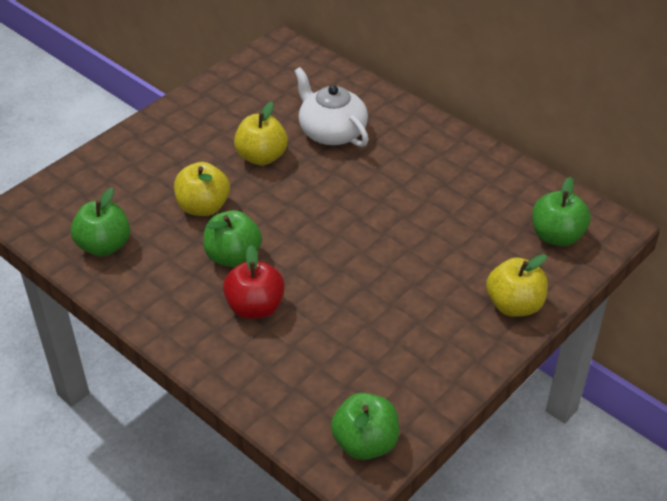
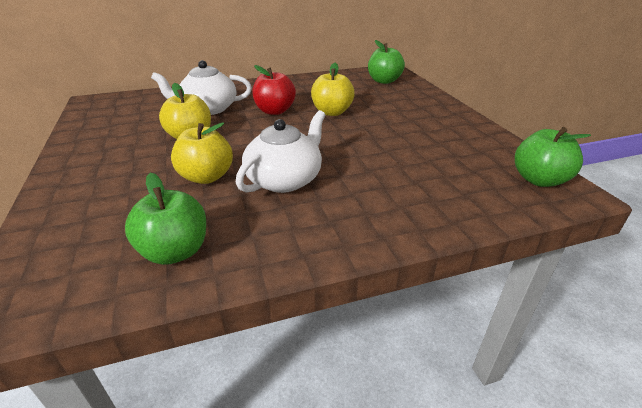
camera: 60 degrees left, 10 degrees down
(233, 256) = (284, 179): green apple -> white teapot
(255, 307) = (356, 186): red apple -> red apple (274, 111)
(514, 305) = (430, 103): yellow apple -> yellow apple (332, 112)

